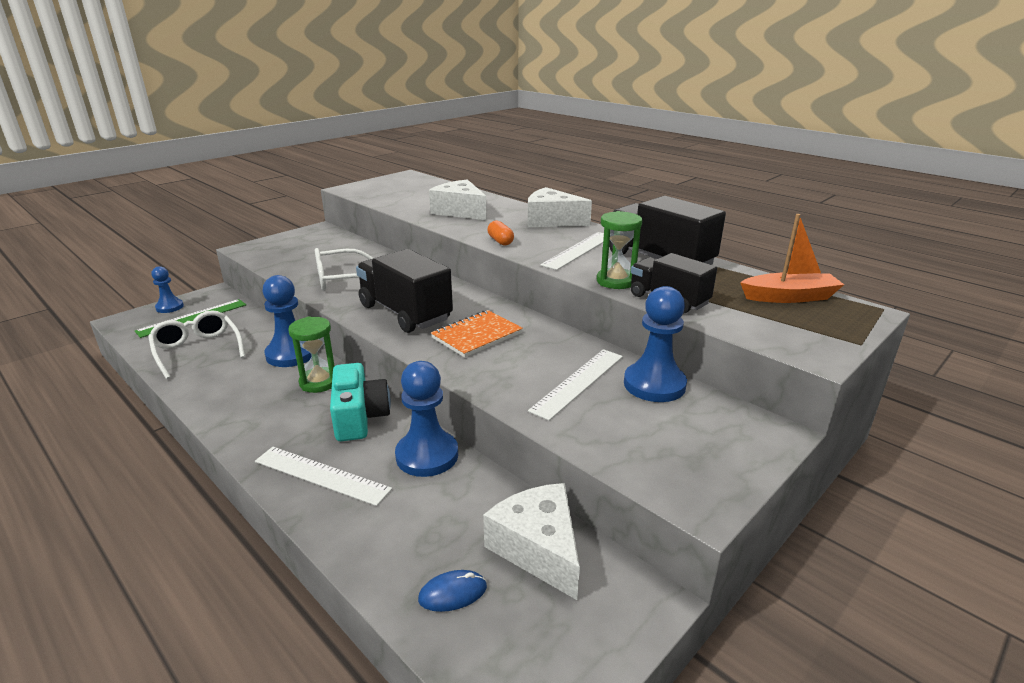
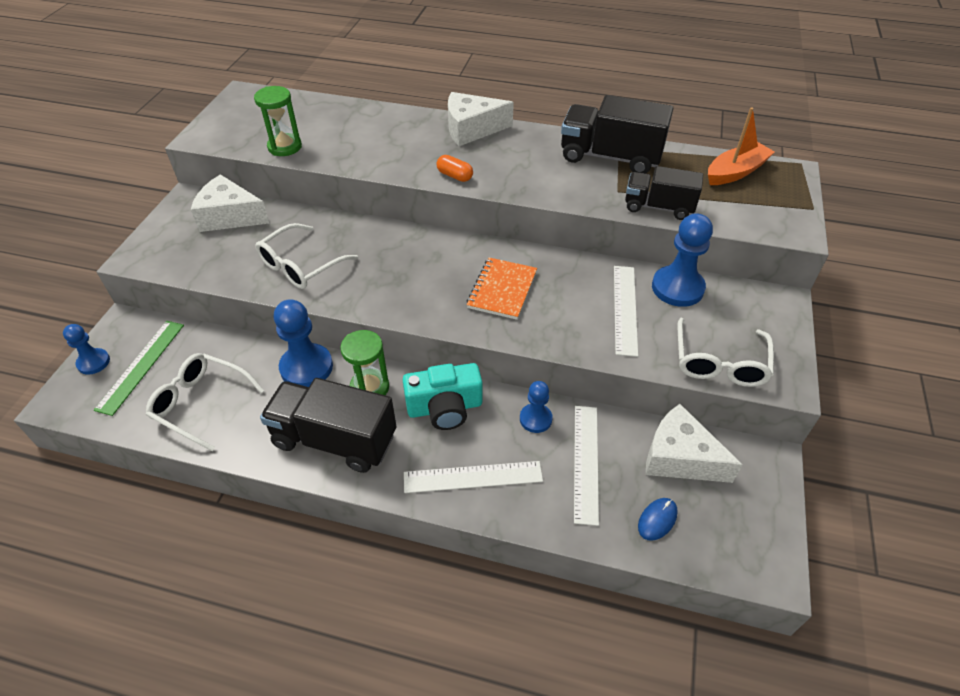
camera: 30 degrees left, 20 degrees up
(359, 417) = (445, 408): turquoise camera -> turquoise camera turned 120 degrees clockwise
(405, 313) = (412, 287): black truck -> black truck (334, 440)
(427, 455) = (535, 419): blue pawn -> blue pawn, size x0.59
(460, 211) = (369, 141): white cheese -> white cheese (230, 216)
(579, 250) = (535, 166): white ruler -> white ruler (586, 462)
(616, 281) = (601, 198): green hourglass -> green hourglass (285, 147)
(636, 457) = (719, 363): none -> white glasses

